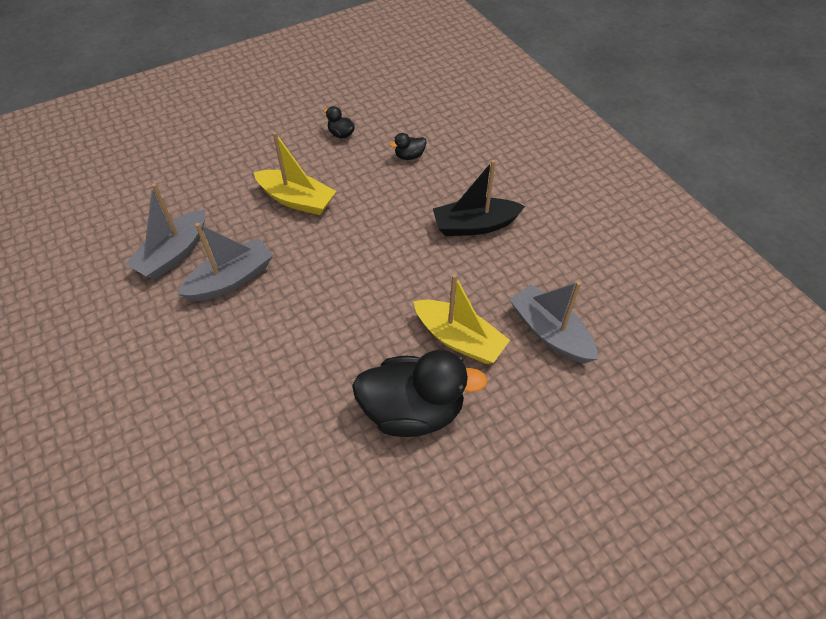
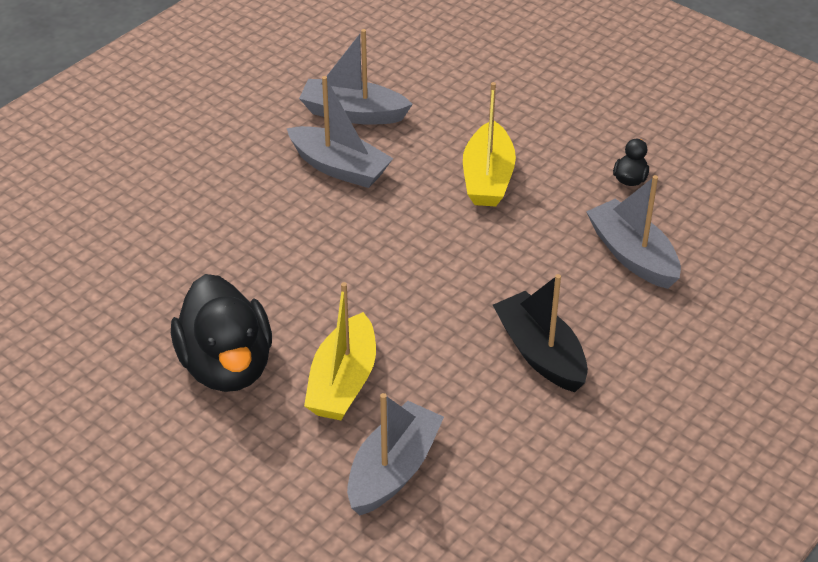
camera: 70 degrees right, 10 degrees down
(409, 156) = (632, 255): black duck -> grey boat

